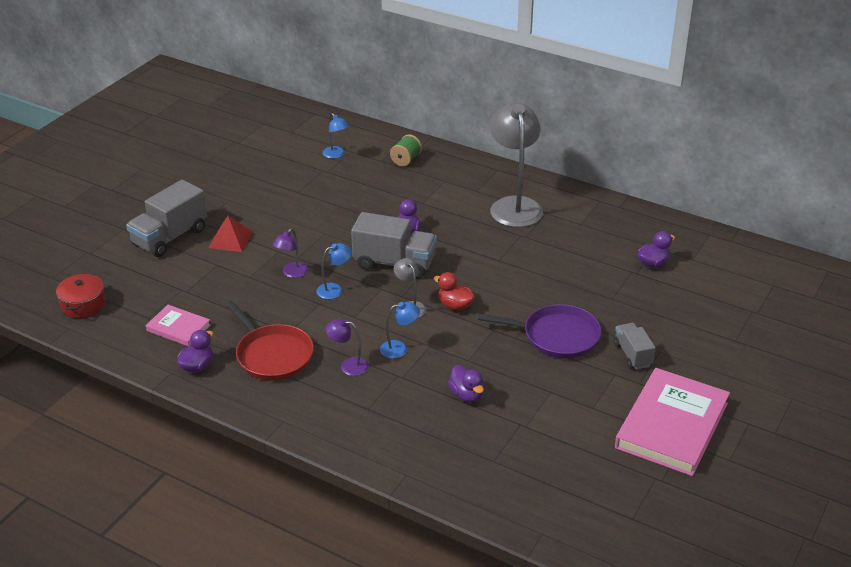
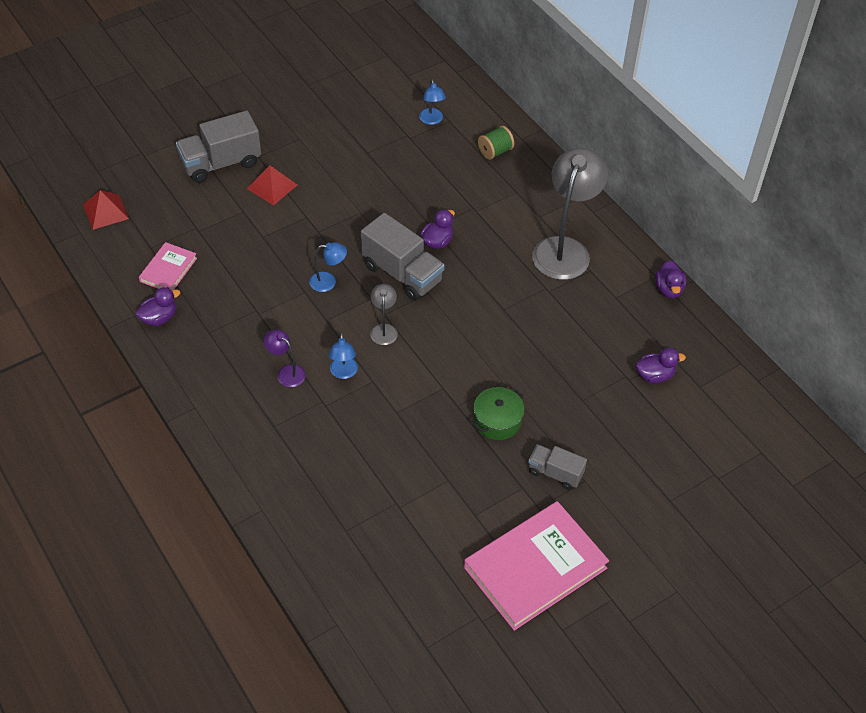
camera: 25 degrees right, 15 degrees up
(83, 305) = (105, 211): red pot -> red pyramid
(178, 328) = (168, 270): pink book -> pink book turned 60 degrees clockwise
(272, 355) = (229, 332): red pan -> none
(292, 273) = (302, 248): purple lamp -> none
(399, 348) = (343, 373): blue lamp -> blue lamp turned 75 degrees clockwise
(455, 305) = (426, 345): red duck -> none
(466, 395) = (369, 450): purple duck -> purple duck (669, 289)
(556, 336) = (497, 421): purple pan -> green pot
(632, 355) = (555, 473): grey truck -> grey truck turned 75 degrees counterclockwise

